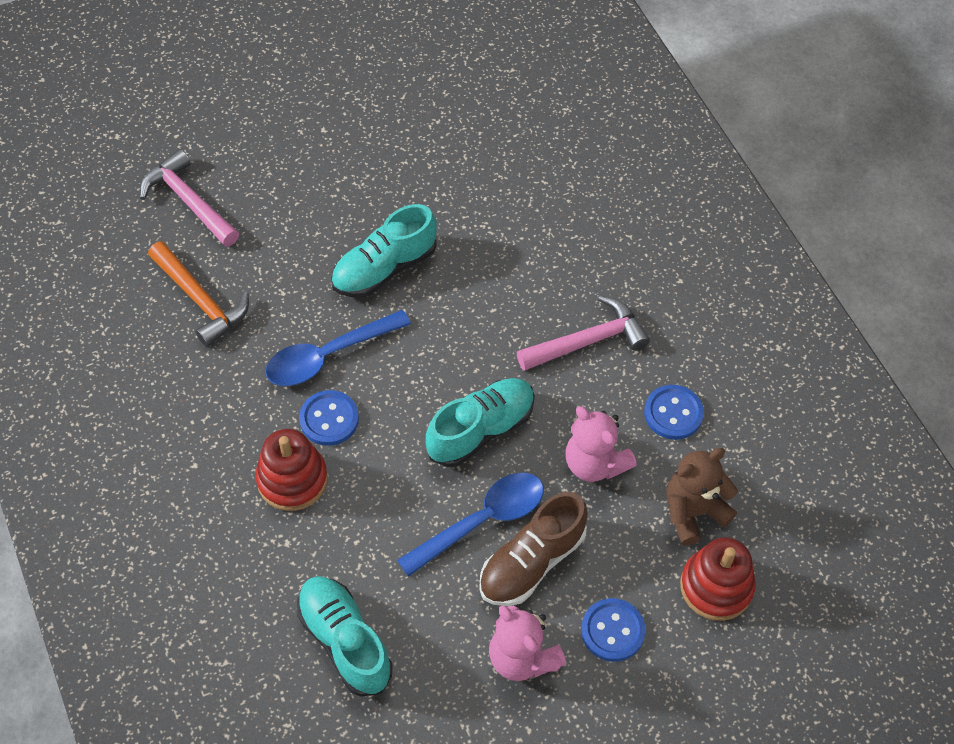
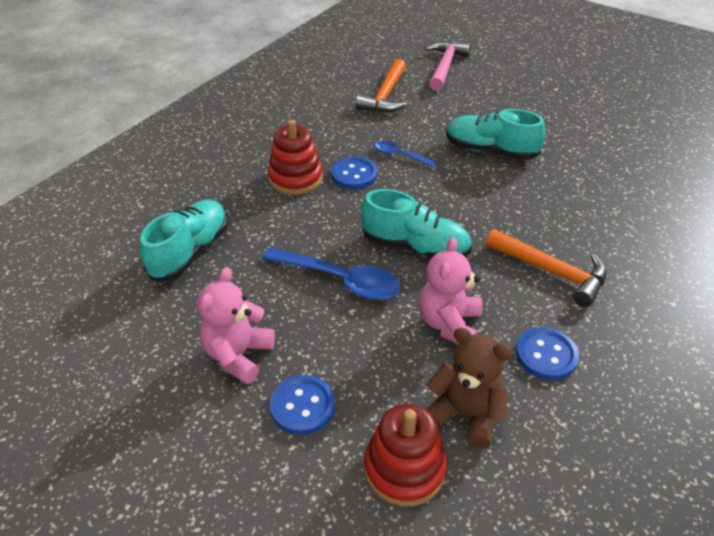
camera: 60 degrees right, 15 degrees down
(329, 355) = (400, 155): blue spoon -> blue spoon, size x0.56
(531, 562) = (327, 324): brown shoe -> none
(587, 341) = (551, 272): pink hammer -> orange hammer

